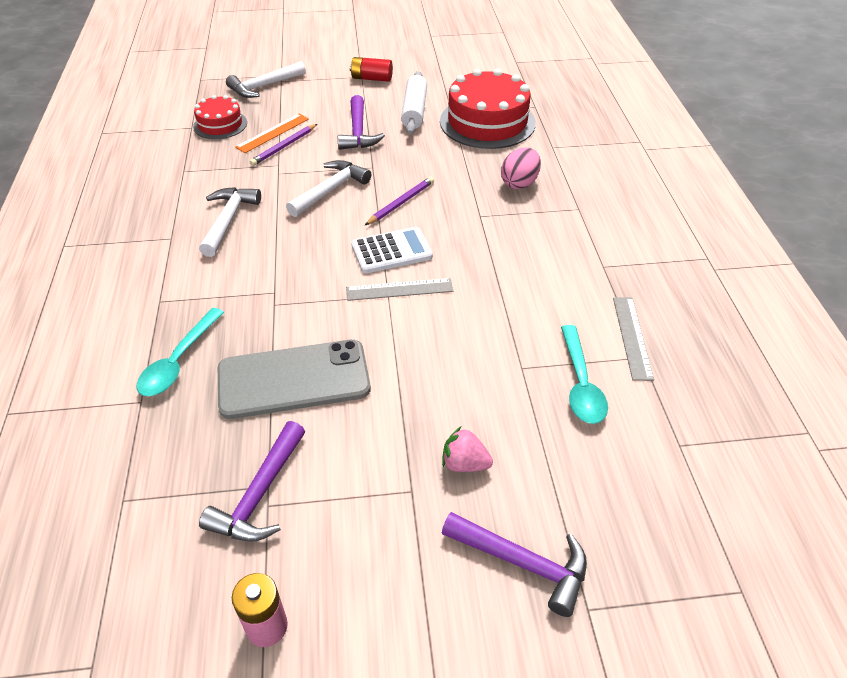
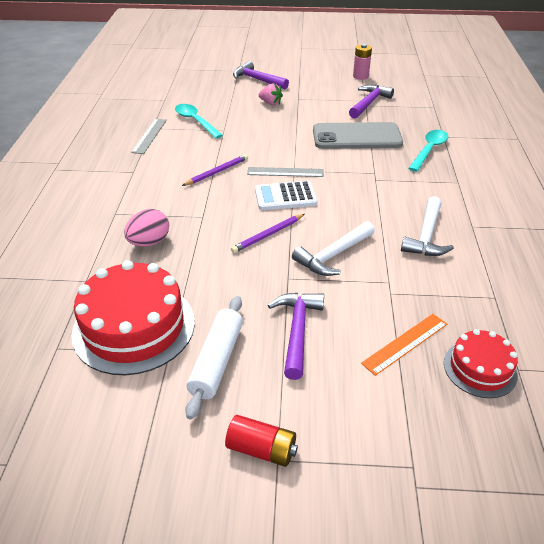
camera: 170 degrees left, 5 degrees down
(264, 86) = (438, 453): white hammer -> none
(284, 147) = (387, 318): purple pencil -> purple pencil (217, 172)
(580, 384) = (195, 121): turquoise spoon -> turquoise spoon turned 45 degrees counterclockwise

